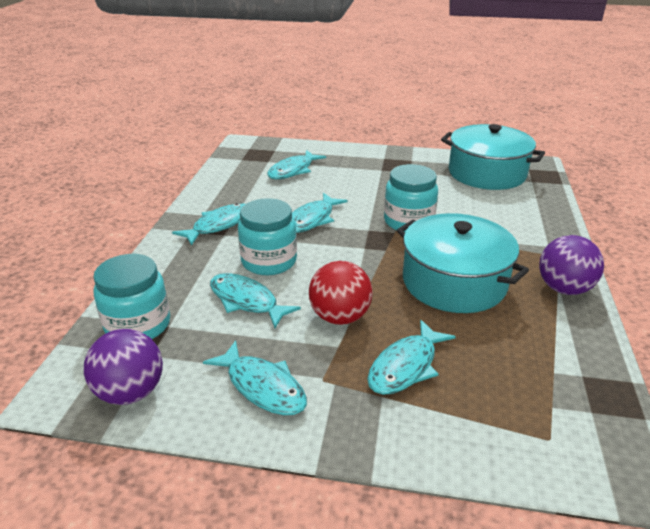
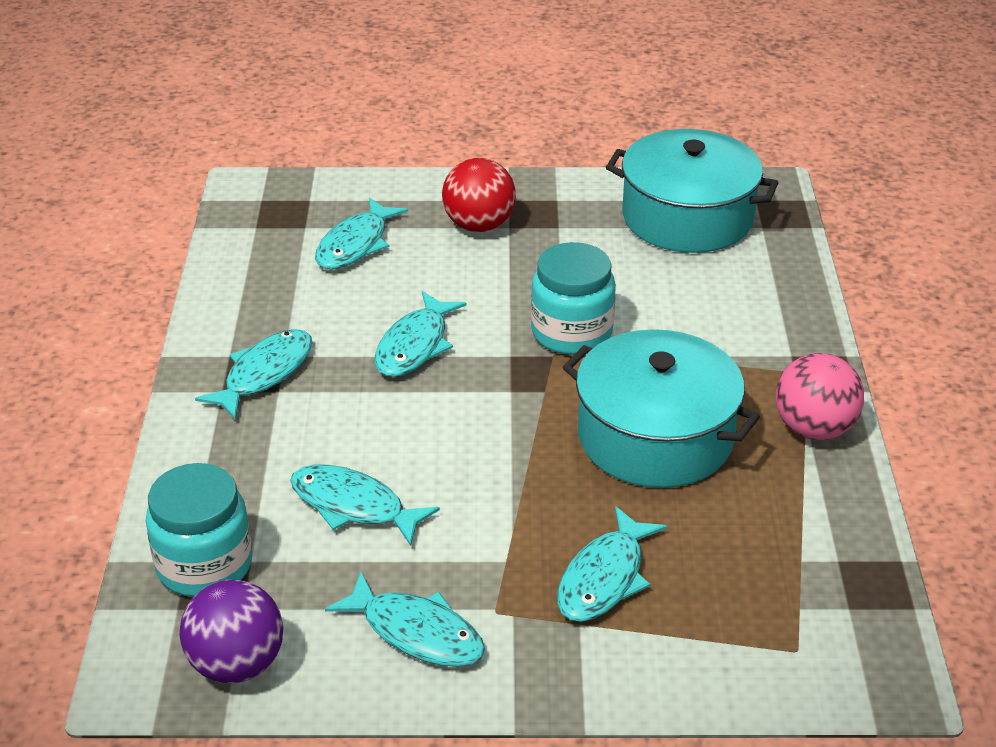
camera: 10 degrees left, 5 degrees up
(269, 261) = (367, 433): turquoise jar -> none
(340, 317) = (498, 515): red ball -> red ball (479, 225)
(564, 288) = (814, 429): purple ball -> pink ball

